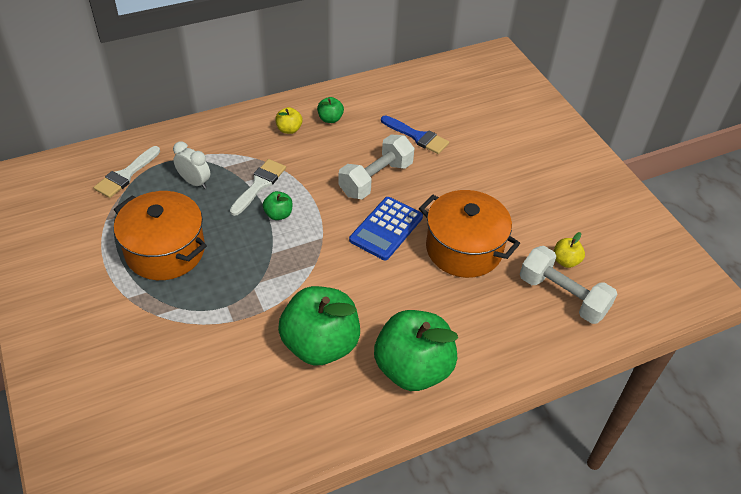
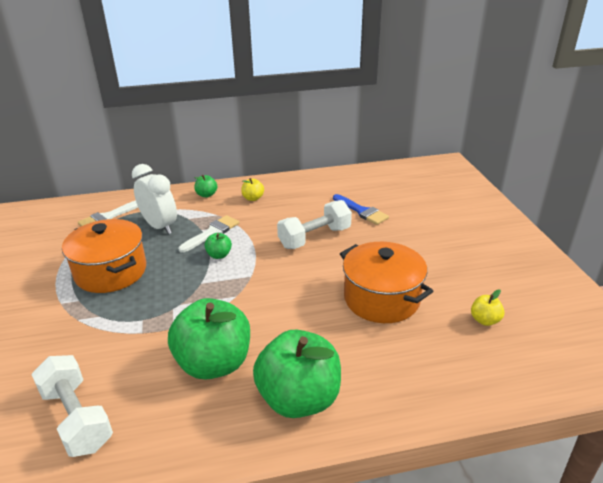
camera: 15 degrees right, 15 degrees down
(194, 182) = (159, 226): white clock -> white clock, size x1.58
(330, 119) = (290, 194): green apple -> green apple (206, 195)
(386, 229) = (311, 275): blue calculator -> none
(562, 296) = (476, 351): white dumbbell -> white dumbbell (76, 418)

